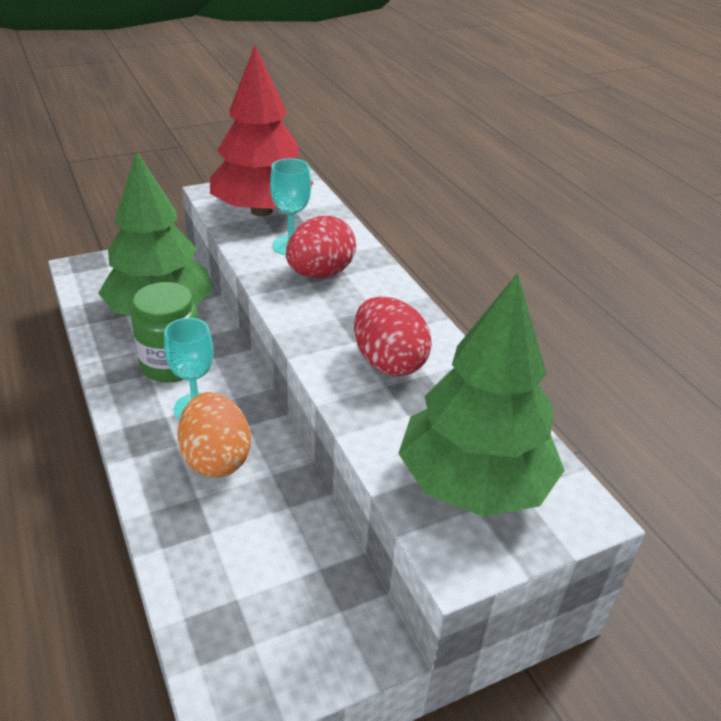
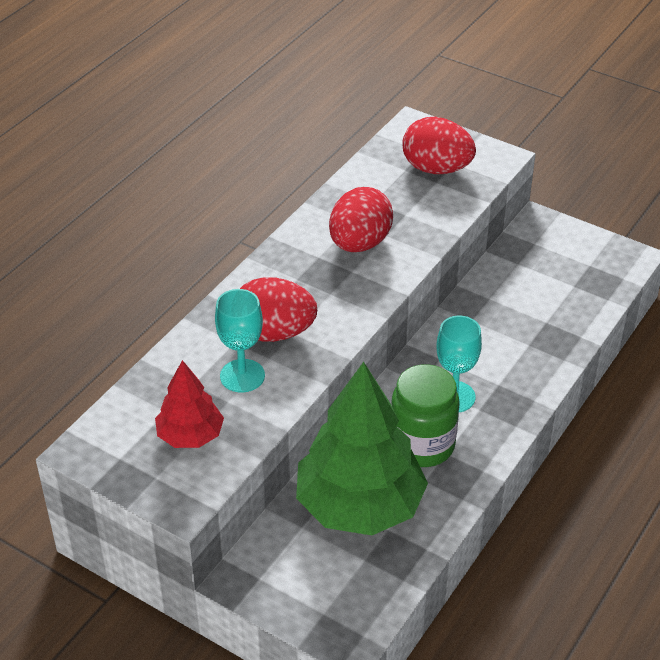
camera: 120 degrees left, 5 degrees up
(216, 458) = (488, 355): orange egg -> none
(261, 211) = (190, 436): red tree -> red tree, size x0.51
(474, 483) = (436, 169): green tree -> red egg

